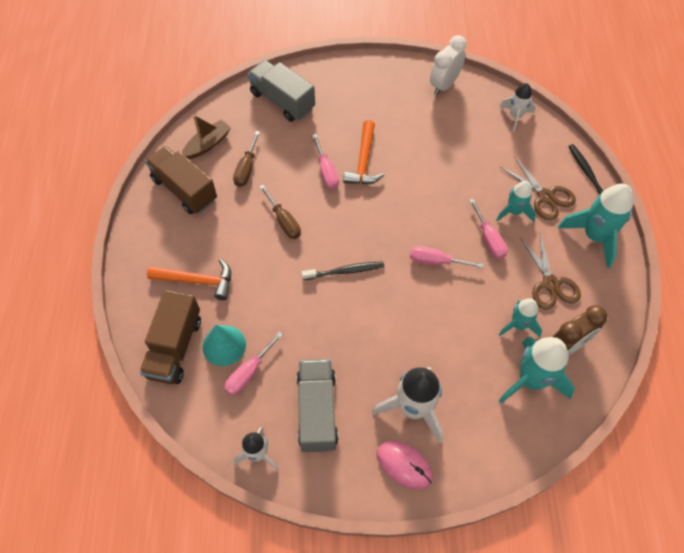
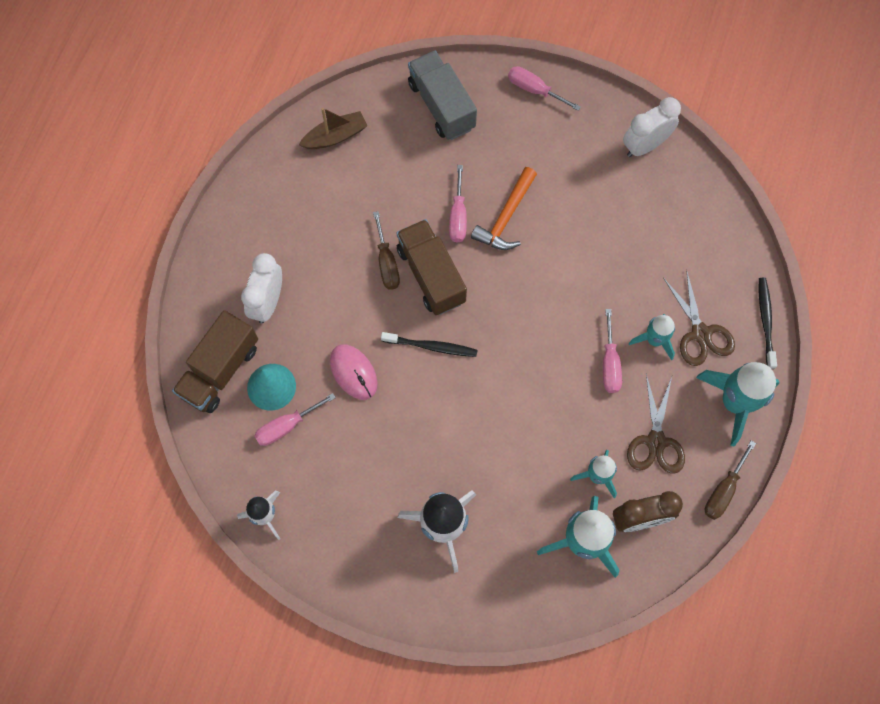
camera: 20 degrees right, 10 degrees up
(184, 190) = (290, 186): brown truck -> brown truck (431, 275)
(197, 281) = (268, 302): orange hammer -> white clock
(246, 169) = (368, 182): brown screwdriver -> brown screwdriver (723, 490)
(317, 411) = (342, 493): grey truck -> none
(404, 465) = (409, 582): pink mouse -> pink mouse (353, 372)
(436, 261) = (537, 369): pink screwdriver -> pink screwdriver (534, 90)
(515, 116) = (713, 217): white rocket -> none

